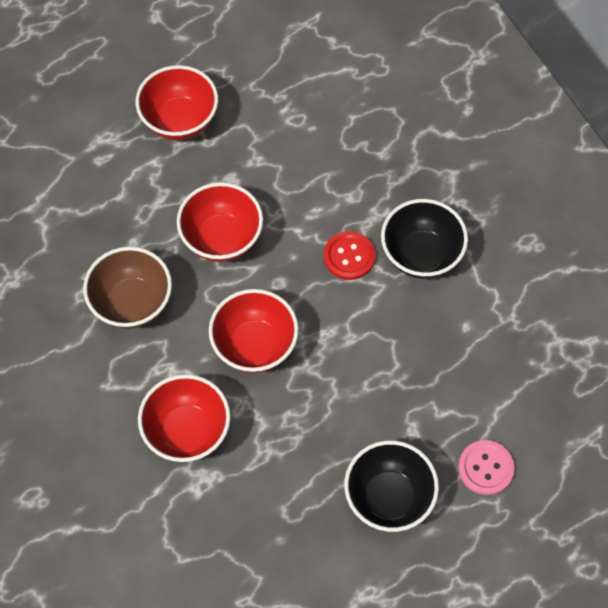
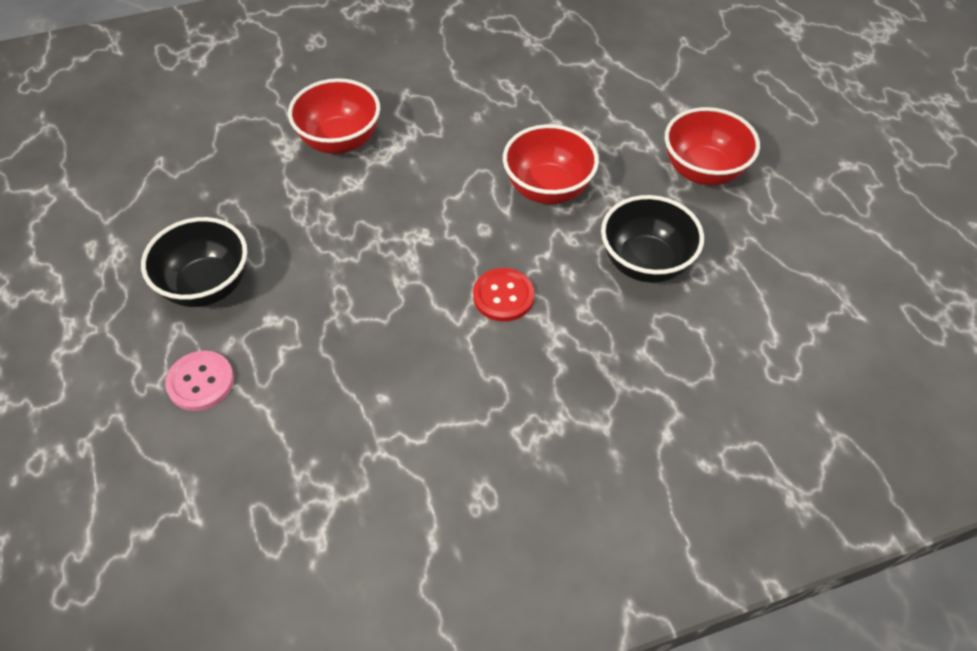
camera: 100 degrees right, 10 degrees down
(132, 303) = (487, 116): brown bowl -> none
(254, 345) = (415, 200): red bowl -> none
(421, 255) = (490, 368): black bowl -> black bowl (645, 263)

